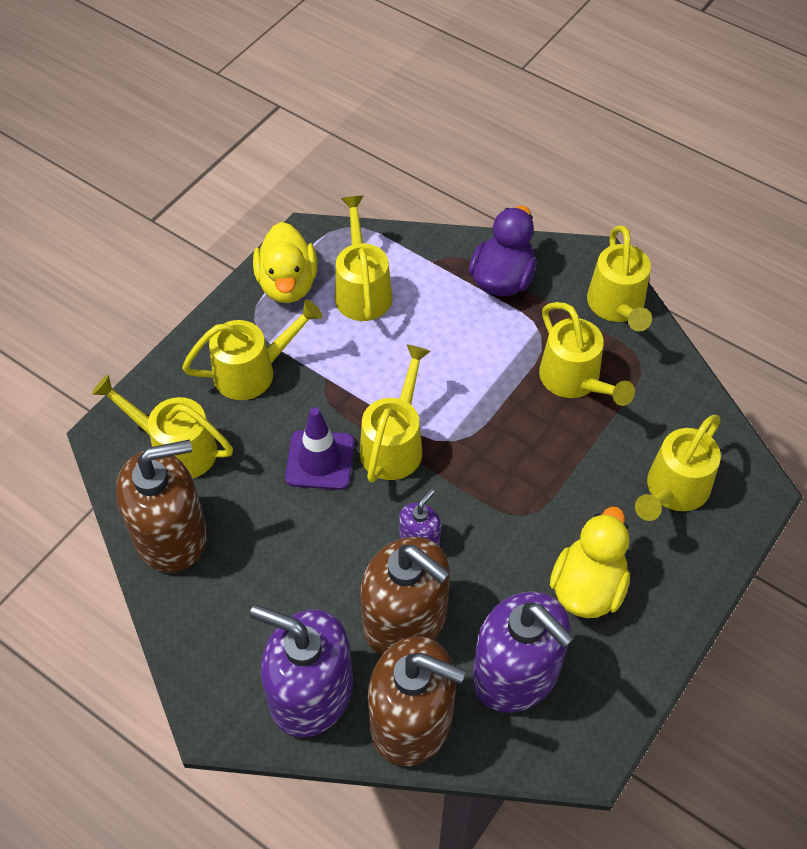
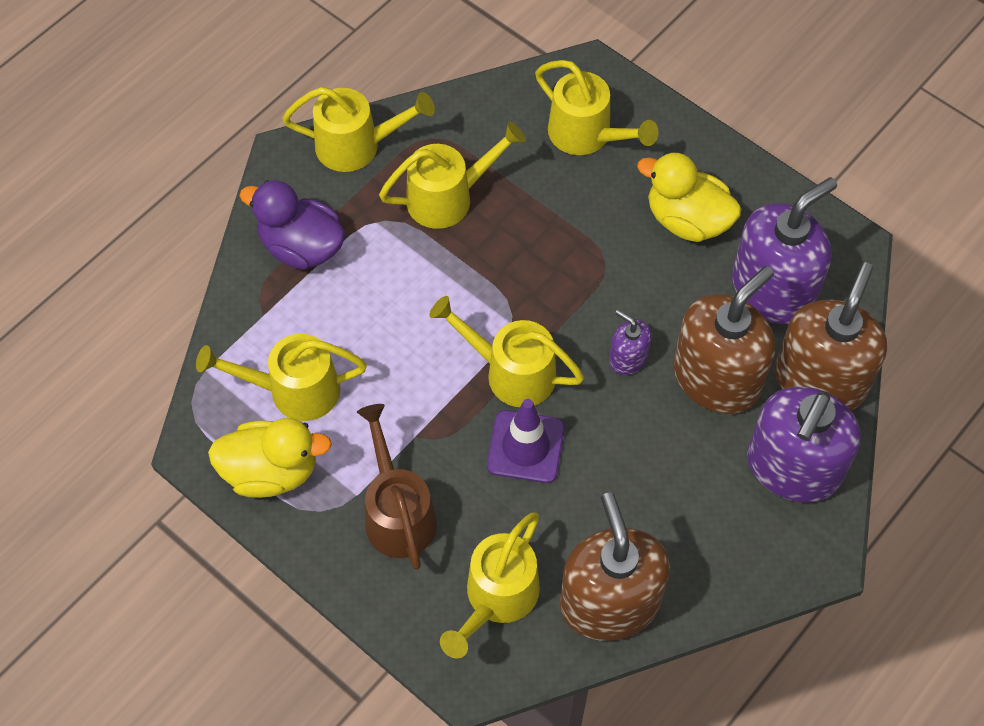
camera: 85 degrees left, 5 degrees up
(254, 371) = (397, 512): yellow watering can -> brown watering can

